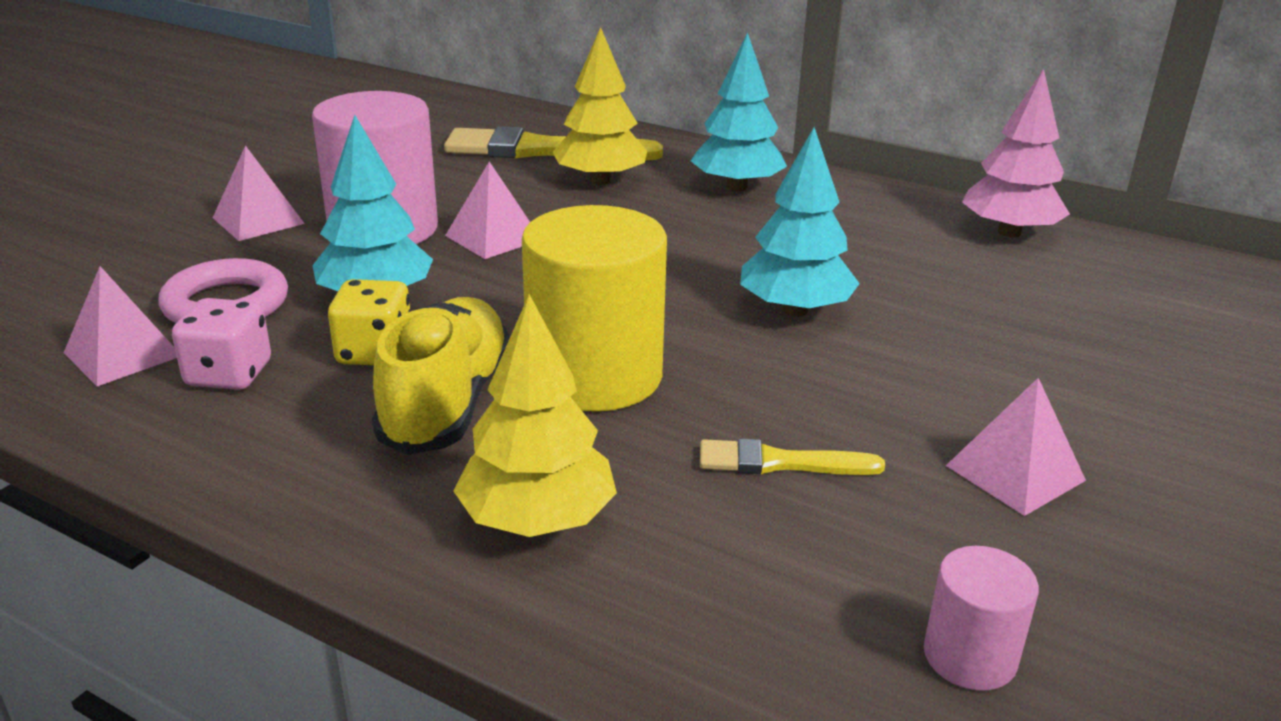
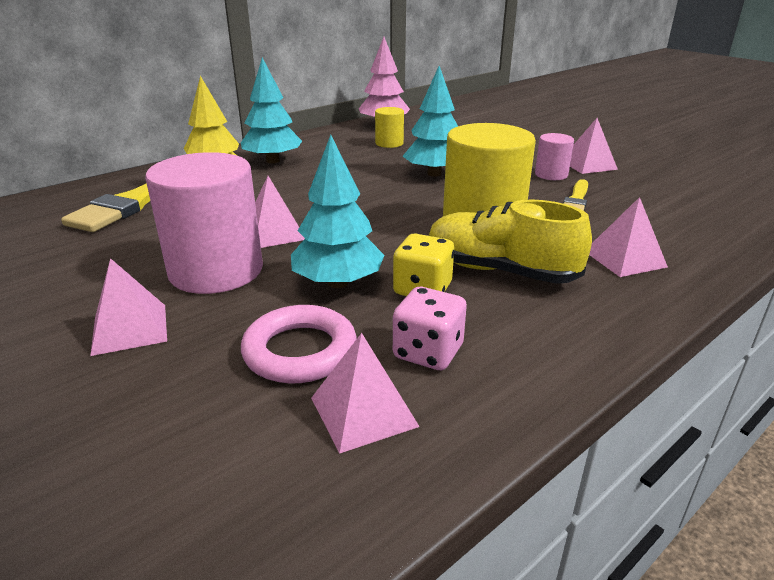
camera: 70 degrees left, 0 degrees up
(537, 520) = (624, 258): yellow tree -> pink pyramid
(910, 252) = (389, 143): none -> yellow cylinder
(969, 656) = (706, 194): pink cylinder -> pink cylinder (551, 175)

